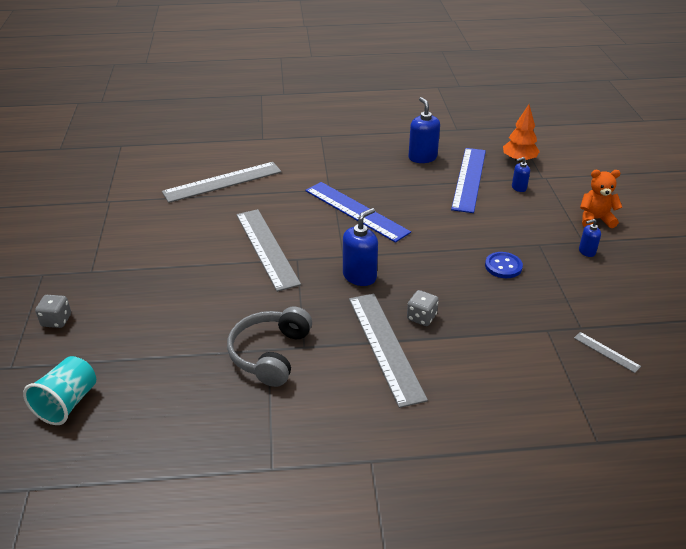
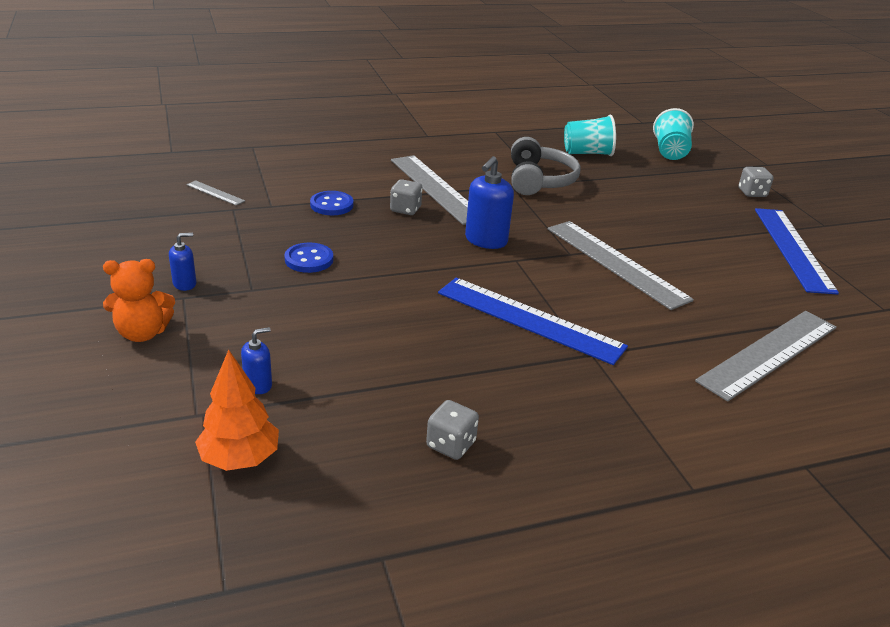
camera: 165 degrees right, 5 degrees down
(178, 405) = (587, 153): none -> turquoise cup
(422, 157) = (451, 445): blue soap dispenser -> grey dice
(469, 179) = (351, 397): blue ruler -> blue ruler (792, 248)
(490, 327) = (331, 205): none -> blue button

